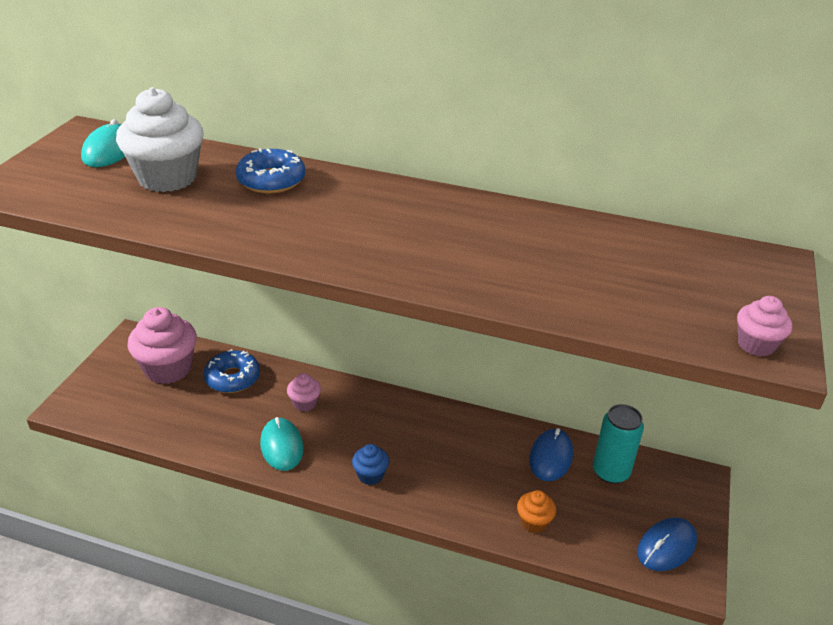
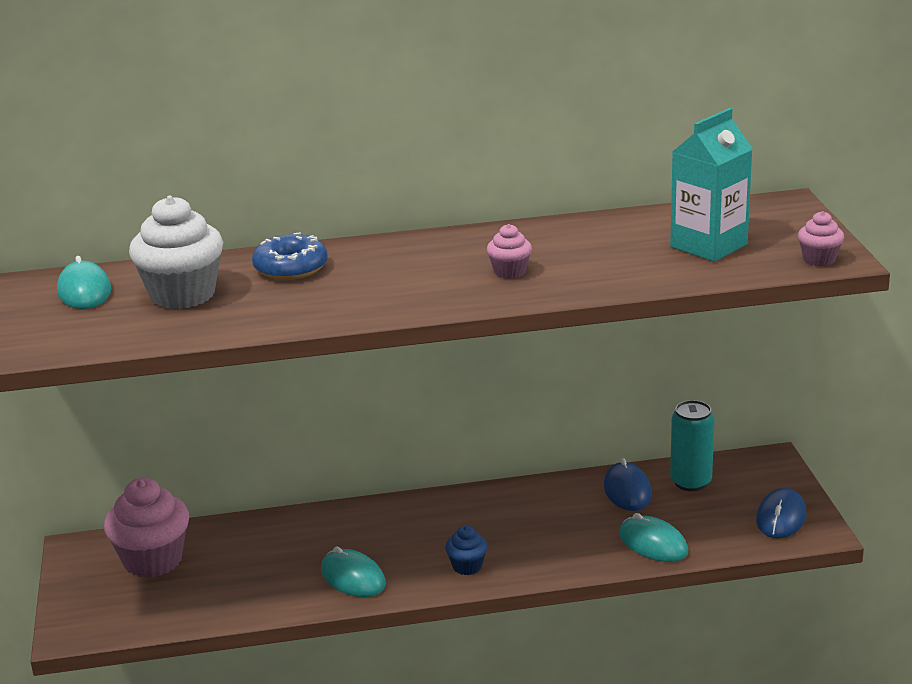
camera: 25 degrees left, 10 degrees down
(232, 378) = (238, 542): blue donut -> none
(304, 403) = (341, 535): pink cupcake -> pink cupcake (509, 272)
(534, 522) = (653, 543): orange cupcake -> turquoise mouse
(651, 285) = (708, 246): none -> turquoise carton

